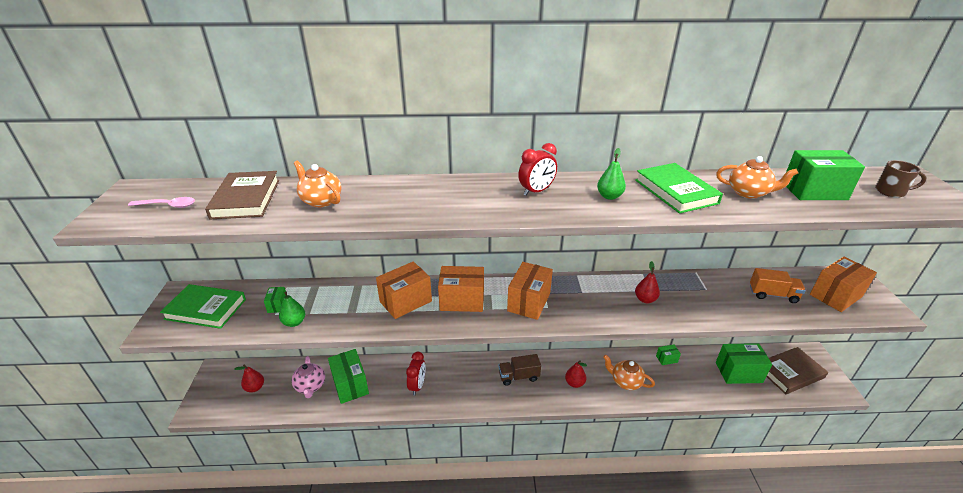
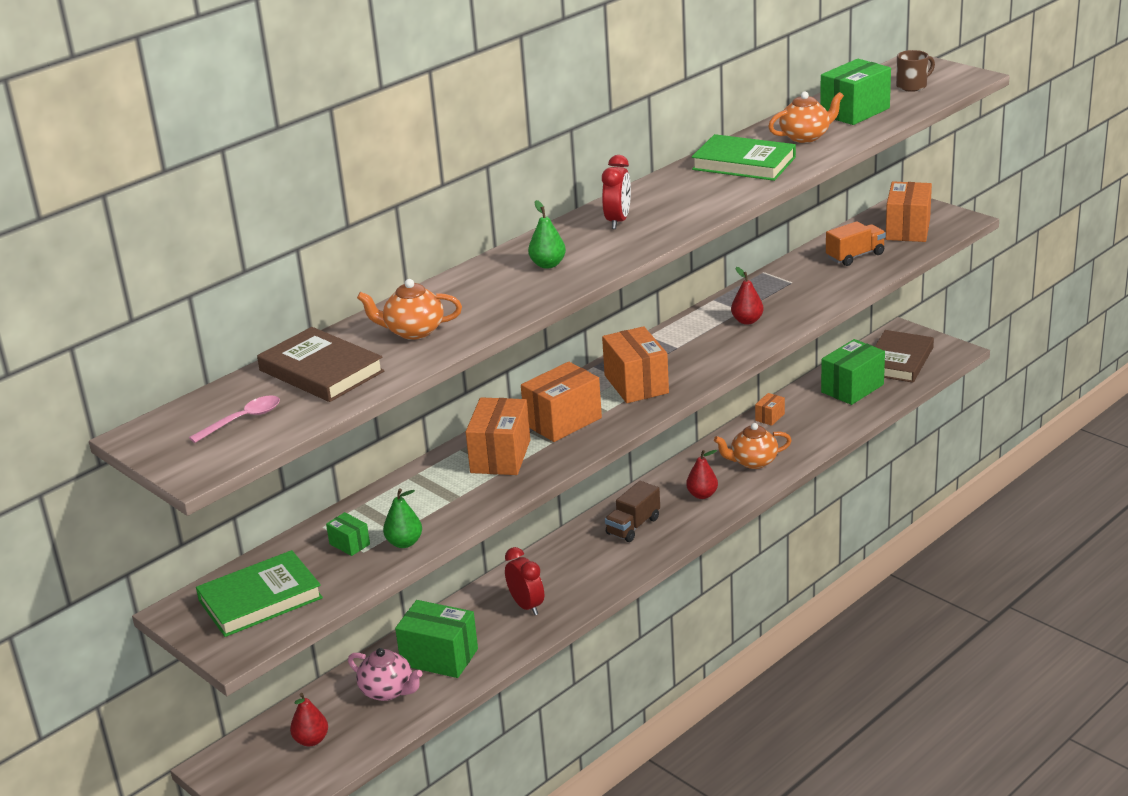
camera: 40 degrees left, 5 degrees down
(609, 196) = (693, 194): green pear -> green pear (548, 265)
(666, 359) = (770, 417): green box -> orange box

